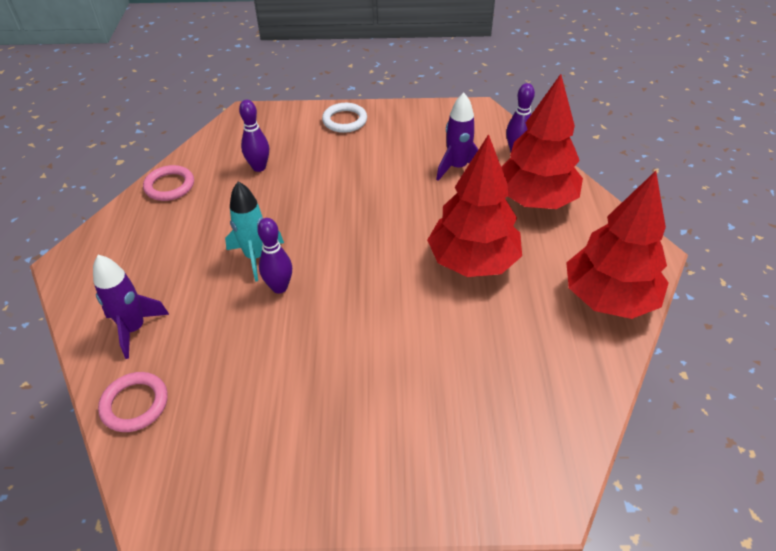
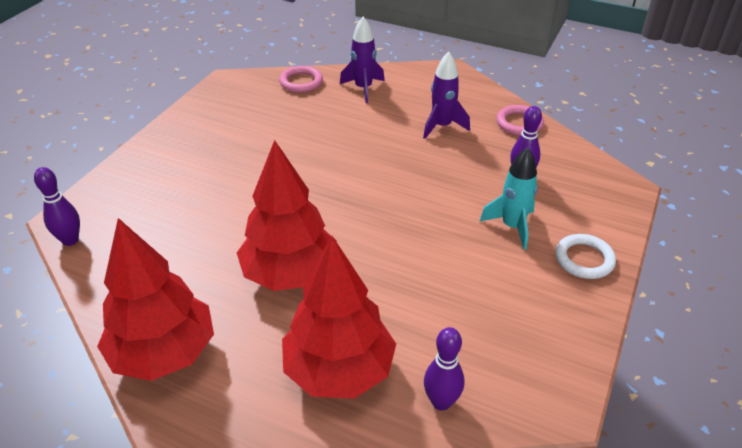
camera: 115 degrees right, 5 degrees down
(255, 257) = (395, 149): turquoise rocket -> turquoise rocket (512, 227)
(279, 287) = (352, 154): purple bowling pin -> purple bowling pin (70, 240)
(457, 167) = (440, 324): purple rocket -> purple rocket (442, 126)

